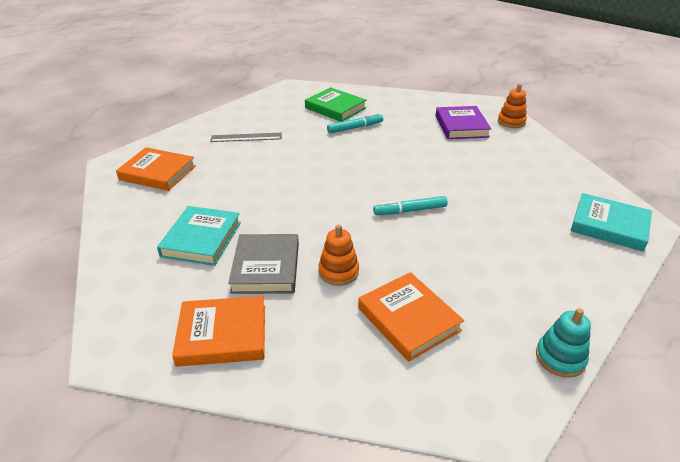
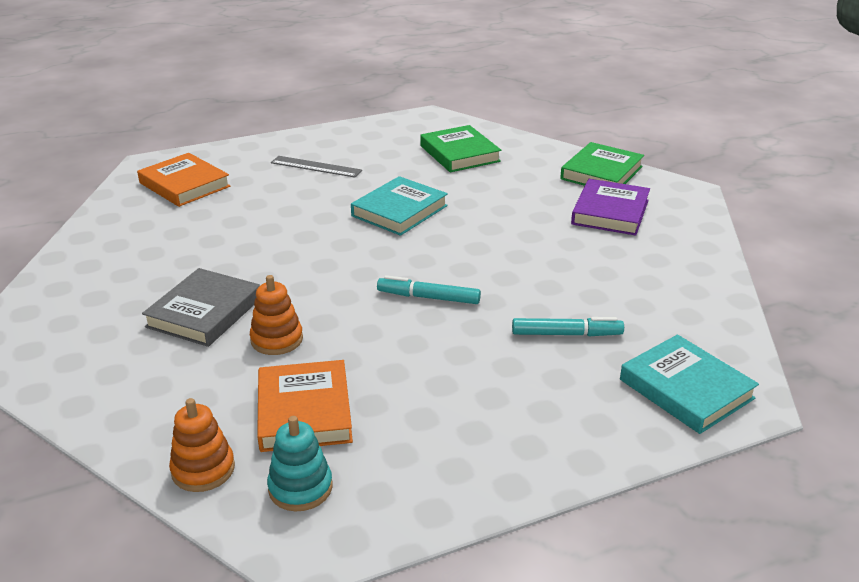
camera: 25 degrees right, 5 degrees down
(201, 239) = (166, 265): turquoise book -> turquoise book (399, 211)
(222, 335) = (102, 364): orange book -> none
(355, 128) = (460, 183): turquoise marker -> turquoise marker (566, 334)
(432, 102) = (601, 173): none -> green book
(511, 122) = (692, 222): orange stacking toy -> orange stacking toy (203, 469)
(560, 358) = (439, 510): turquoise stacking toy -> turquoise stacking toy (300, 488)

